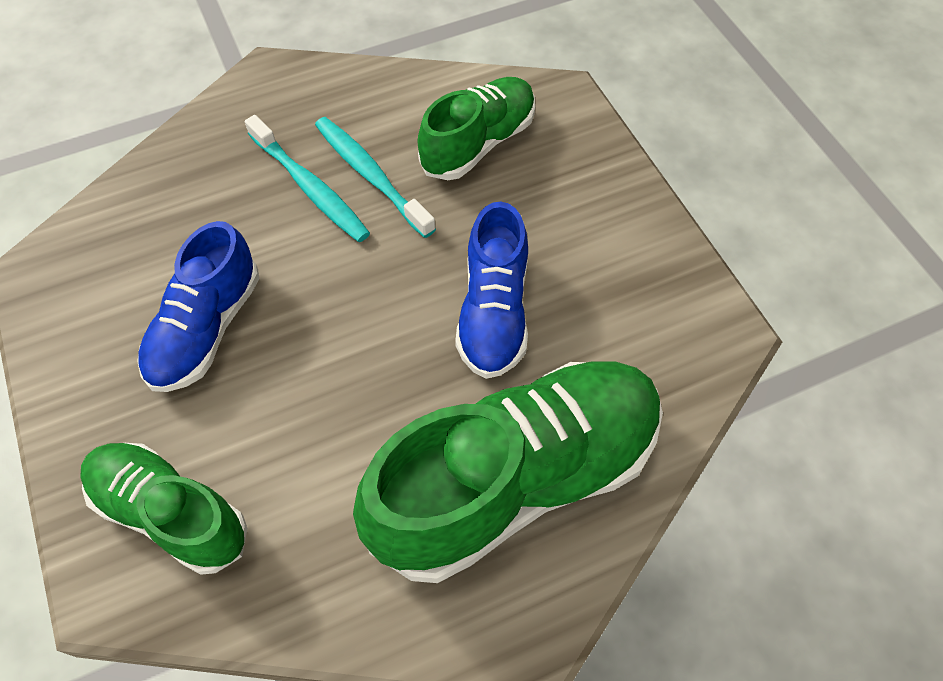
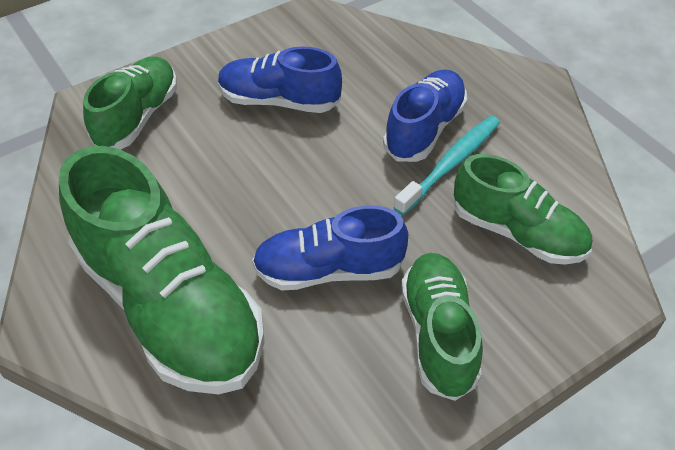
camera: 80 degrees right, 10 degrees down
(310, 187) = (424, 129): turquoise toothbrush -> blue shoe
(587, 232) = (438, 334): none -> green shoe

